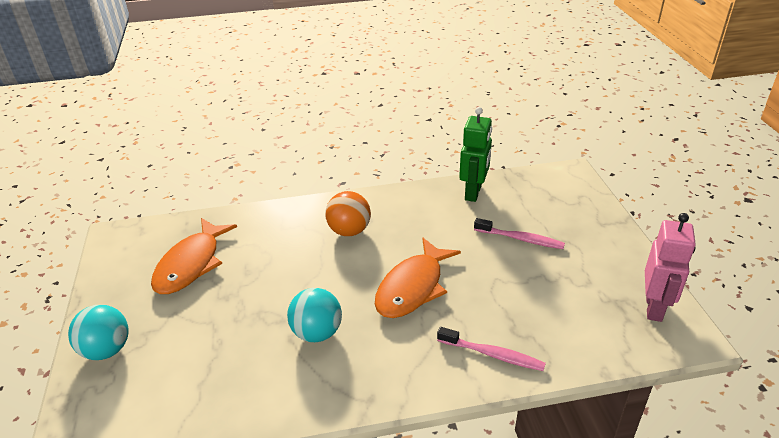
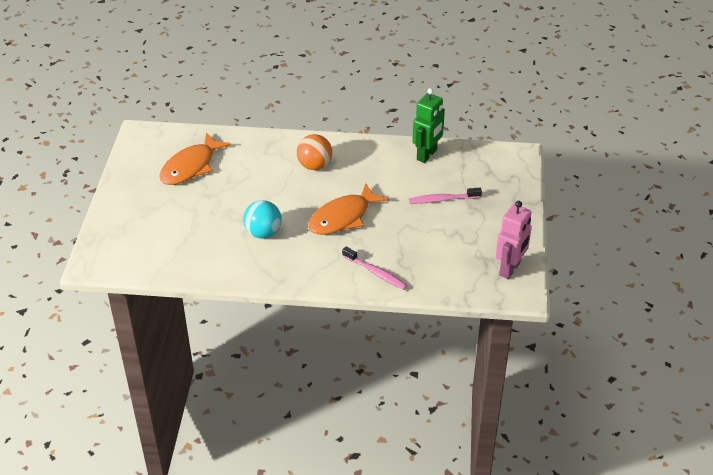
camera: 15 degrees right, 5 degrees up
(107, 350) = (122, 213): turquoise ball -> none
(520, 239) = (442, 199): pink toothbrush -> pink toothbrush turned 135 degrees clockwise

